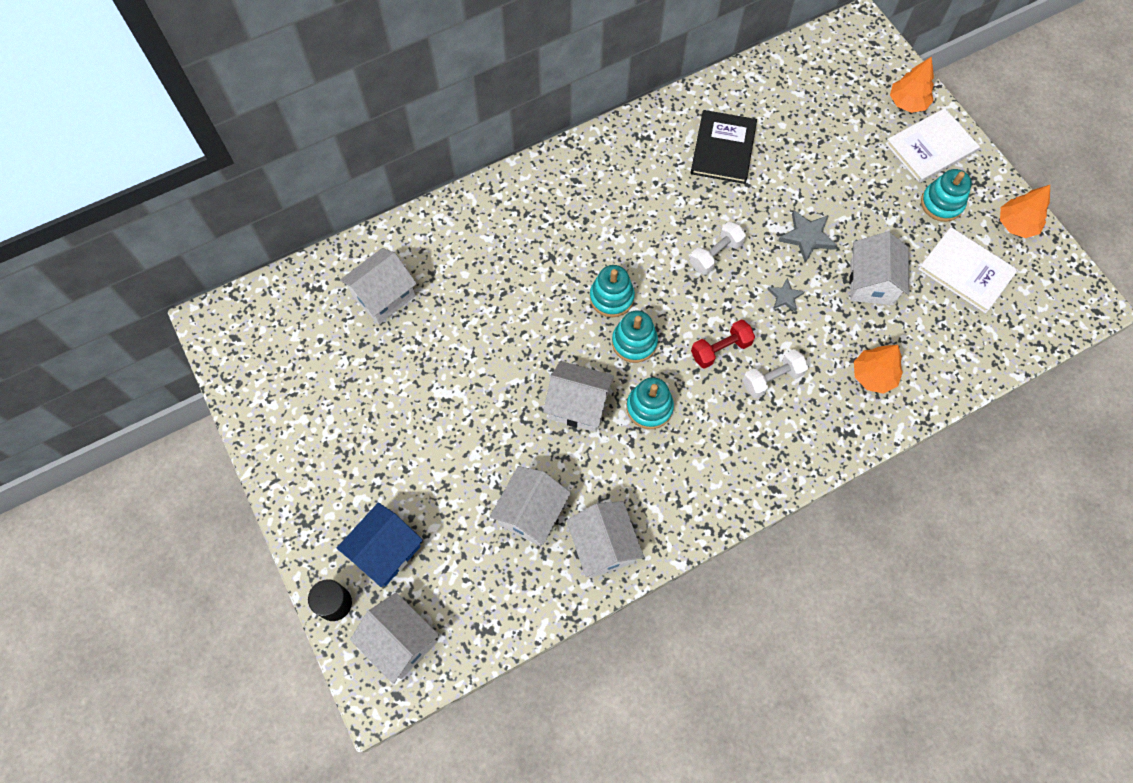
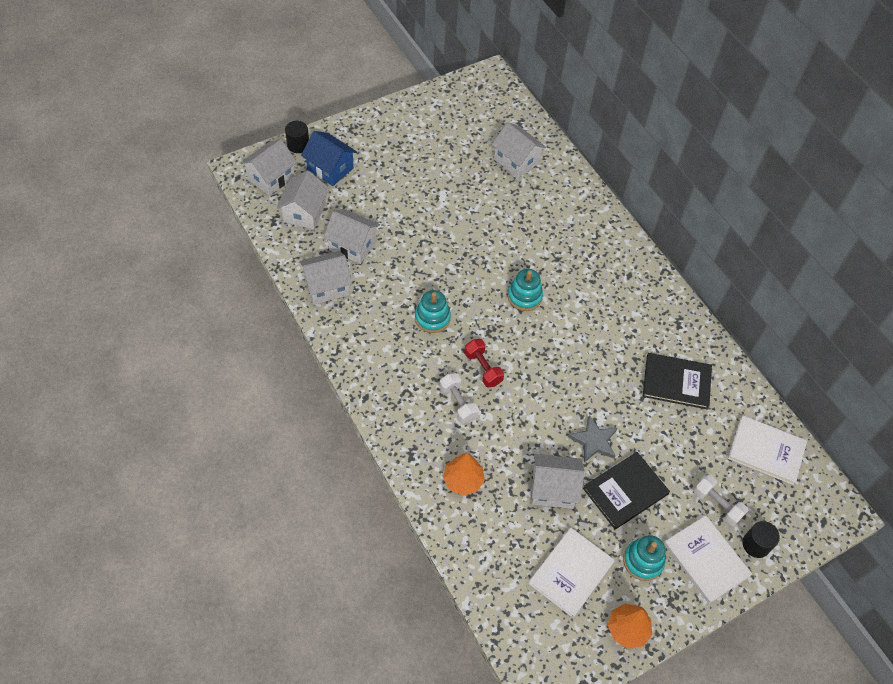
camera: 85 degrees right, 10 degrees down
(578, 405) = (434, 274): white house -> white house (304, 212)
(634, 342) = (486, 310): turquoise stacking toy -> none
(715, 254) = (569, 370): white dumbbell -> white dumbbell (717, 505)
(785, 296) = (534, 419): grey star -> none
(800, 78) = (766, 450): none -> white book
(864, 212) = (625, 491): none -> black book
(907, 102) = (756, 544): orange tree -> black cylinder

